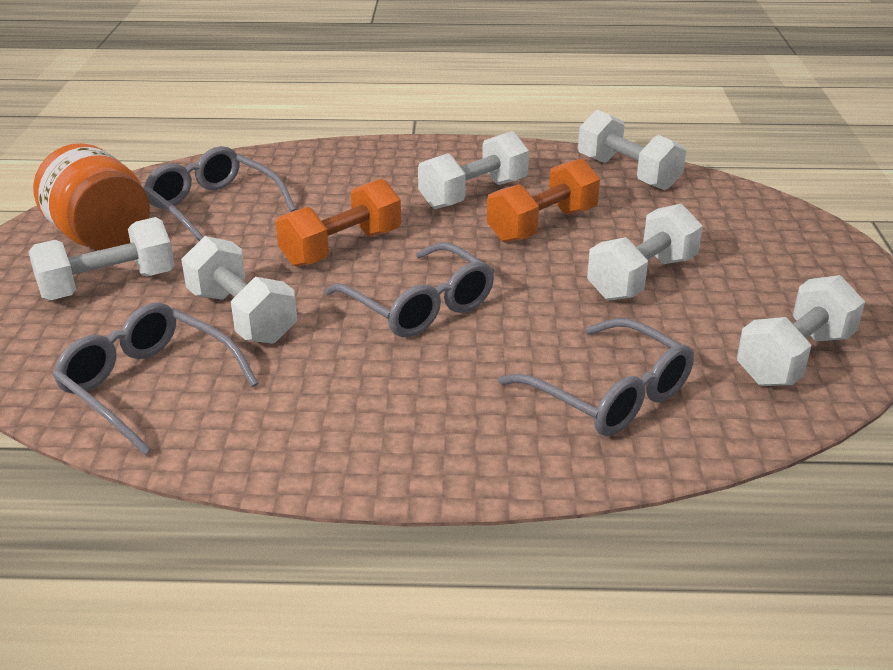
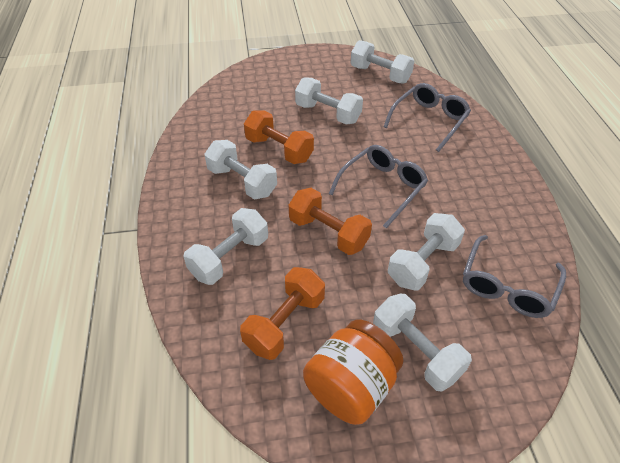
camera: 100 degrees left, 15 degrees up
(213, 207) = (285, 323): grey glasses -> orange dumbbell
(627, 173) = (205, 120): white dumbbell -> white dumbbell (230, 257)

